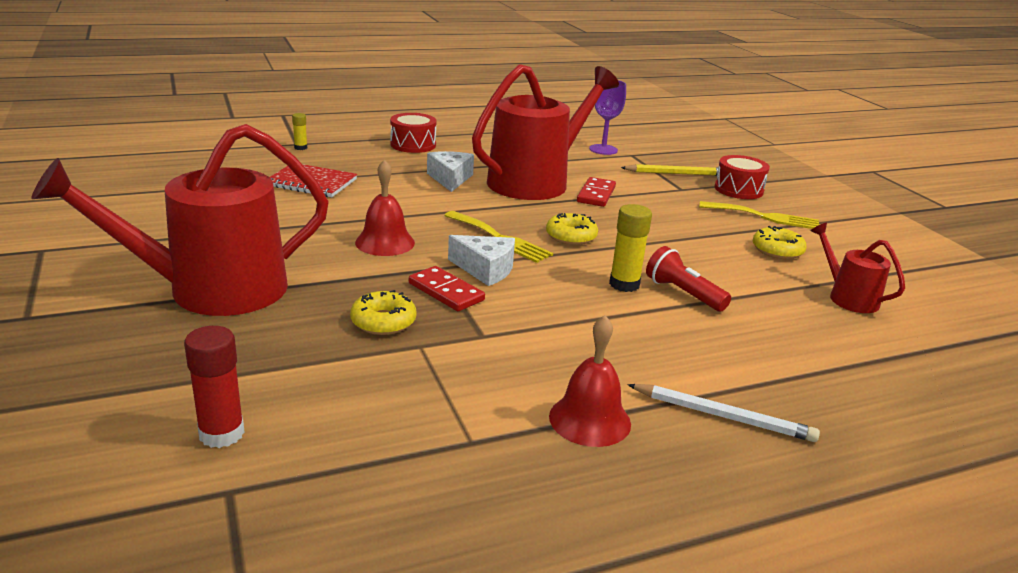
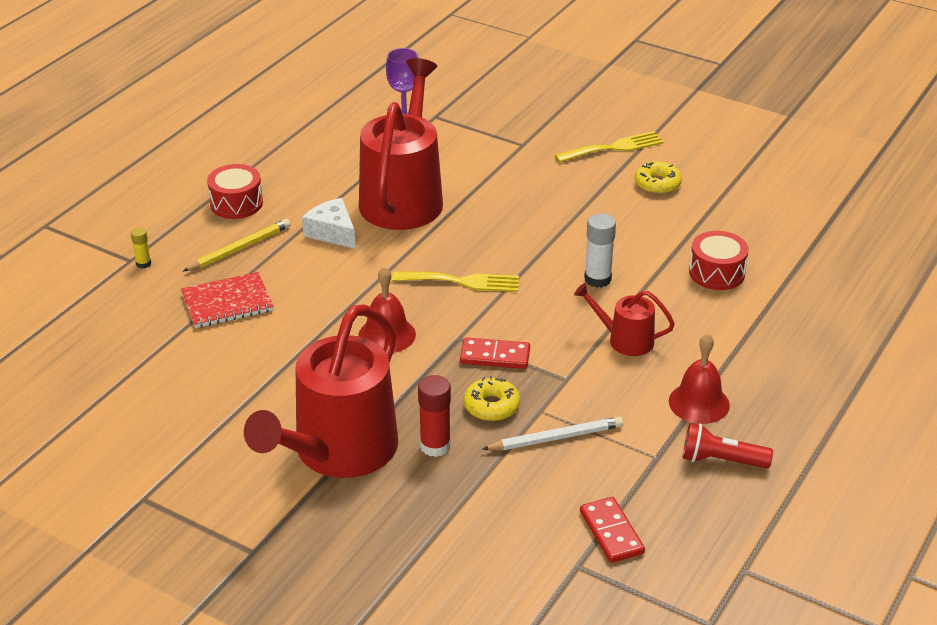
camera: 35 degrees left, 10 degrees up
(221, 434) = (520, 540): red glue stick -> red glue stick (435, 446)
(485, 269) = (493, 319): white cheese -> none
(571, 236) = (508, 250): yellow donut -> none
(596, 194) = (469, 188): red domino -> red domino (611, 532)
(624, 284) = (597, 279): yellow glue stick -> white glue stick
(676, 173) = (497, 125): yellow pencil -> yellow pencil (239, 248)
(683, 293) = (642, 266): red flashlight -> red flashlight (721, 460)
(723, 416) = (762, 356): white pencil -> white pencil (556, 438)
(738, 189) = (564, 121): red drum -> red drum (716, 273)
(848, 297) = (741, 210): red watering can -> red watering can (625, 340)

